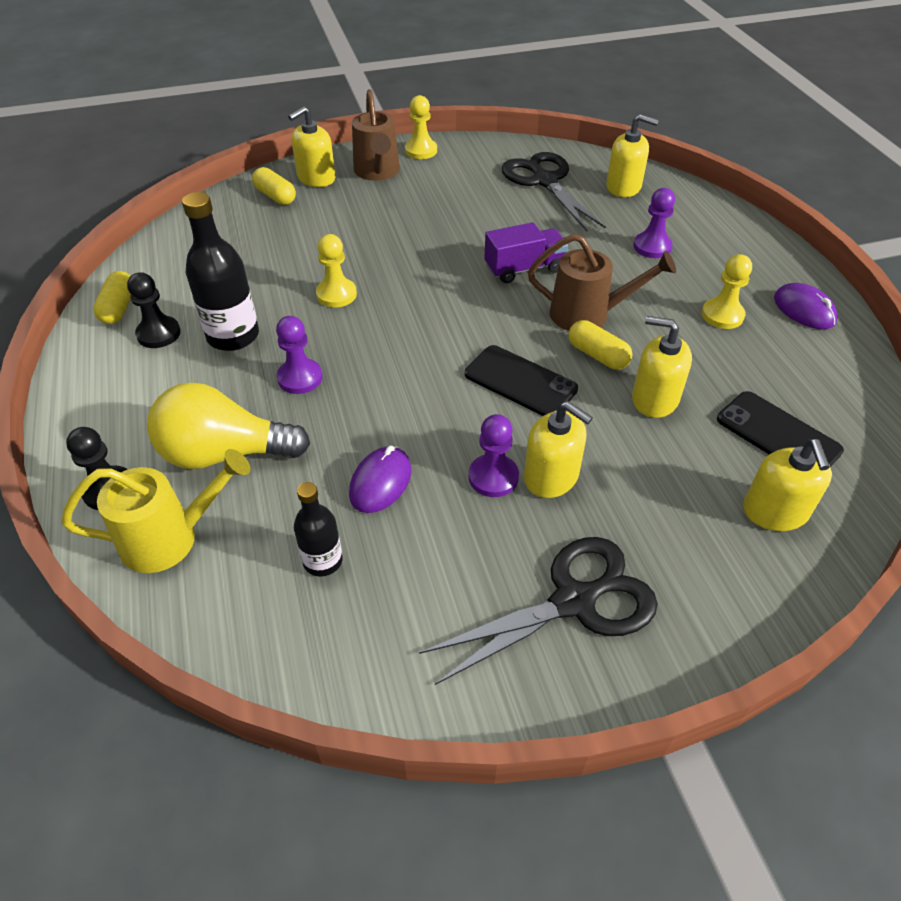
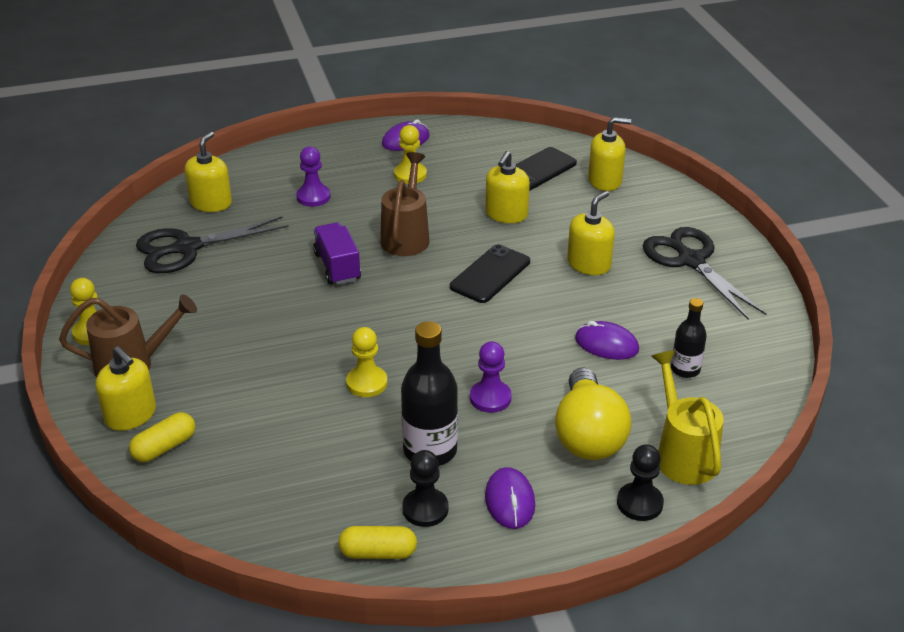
camera: 90 degrees left, 10 degrees down
(148, 388) = (509, 501): none -> purple mouse
(493, 477) = (593, 290): purple pawn -> none
(597, 355) = (458, 235): yellow capsule -> none

